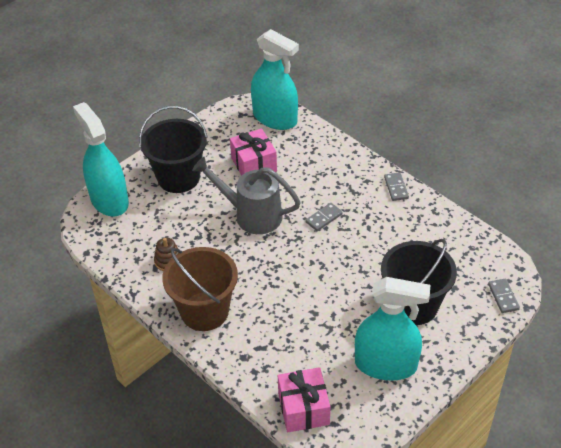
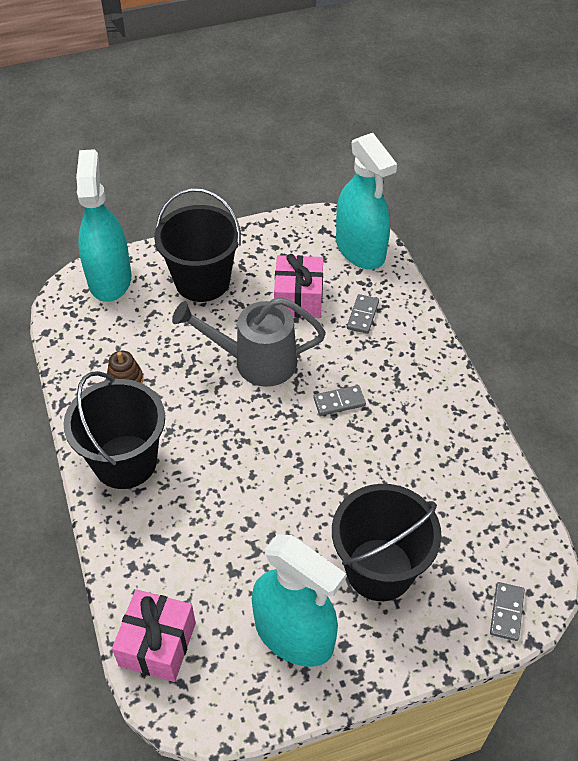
camera: 25 degrees right, 5 degrees up
(204, 311) = (125, 461): brown bucket -> black bucket
(251, 215) = (255, 362): grey watering can -> grey watering can turned 45 degrees counterclockwise
(396, 188) = (455, 399): grey domino -> grey domino (363, 315)

